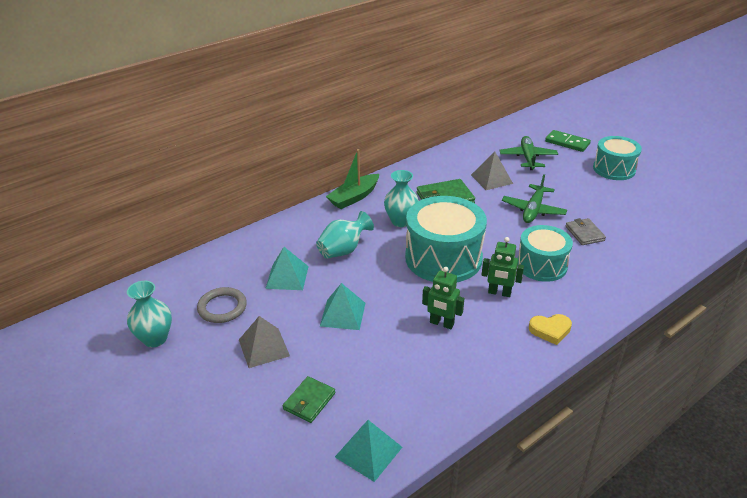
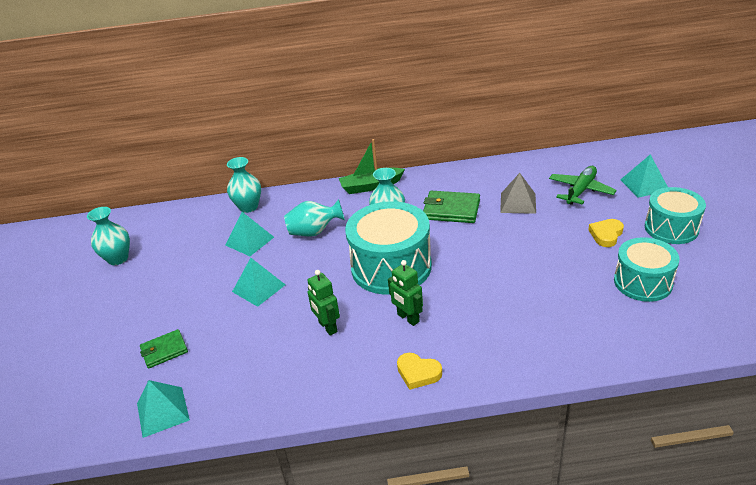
camera: 35 degrees right, 0 degrees up
(222, 307) = (181, 250): grey ring -> none
(251, 247) = (248, 207): none -> turquoise vase
(264, 347) = (177, 294): grey pyramid -> none
(533, 210) = (528, 247): green plane -> none
(542, 265) = (478, 306): turquoise drum -> turquoise drum (642, 282)
(567, 143) = (644, 185): green domino -> turquoise pyramid
(577, 185) = (606, 235): none -> yellow heart
(584, 233) = (559, 288): grey wallet -> none

